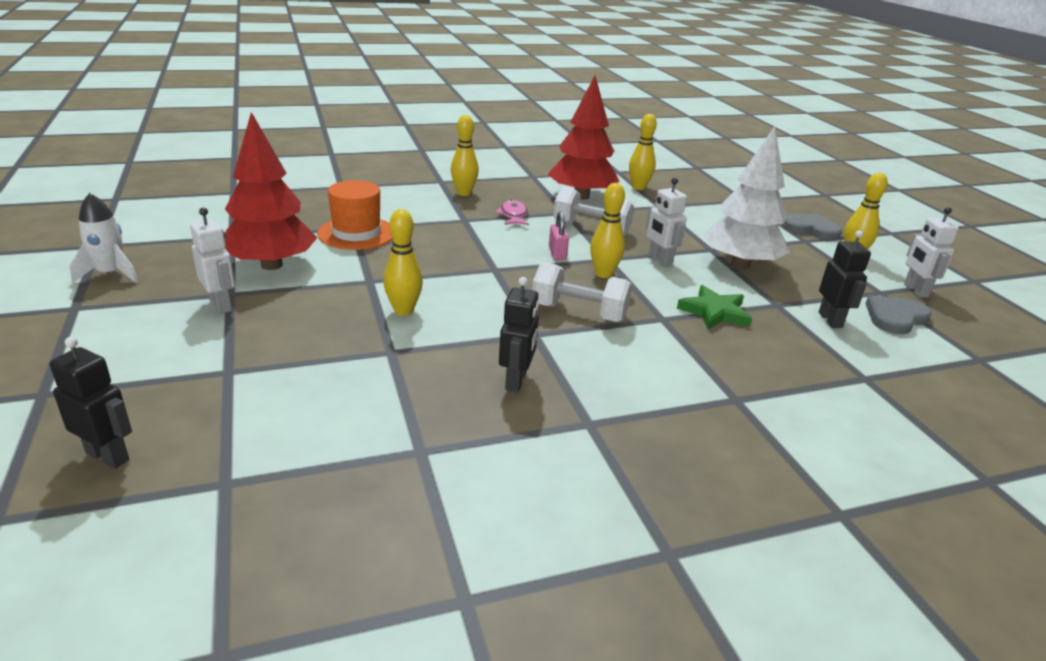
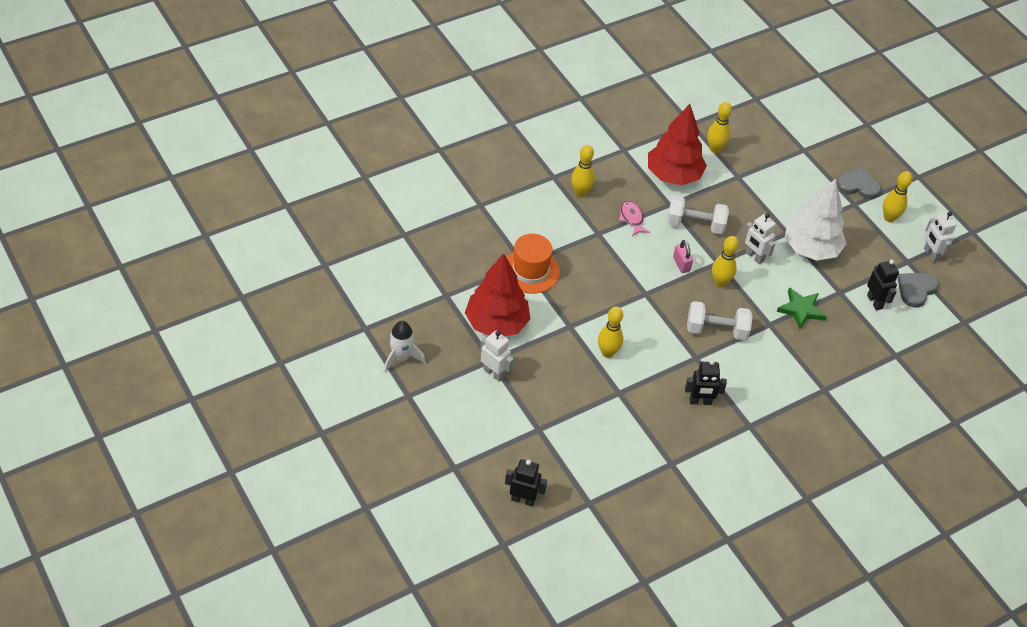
camera: 15 degrees left, 20 degrees up
(516, 381) = (700, 401): black robot -> black robot turned 90 degrees clockwise

